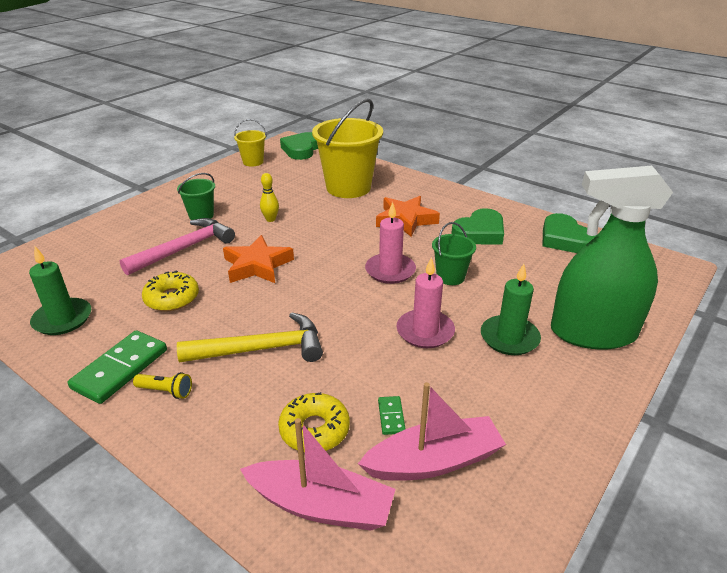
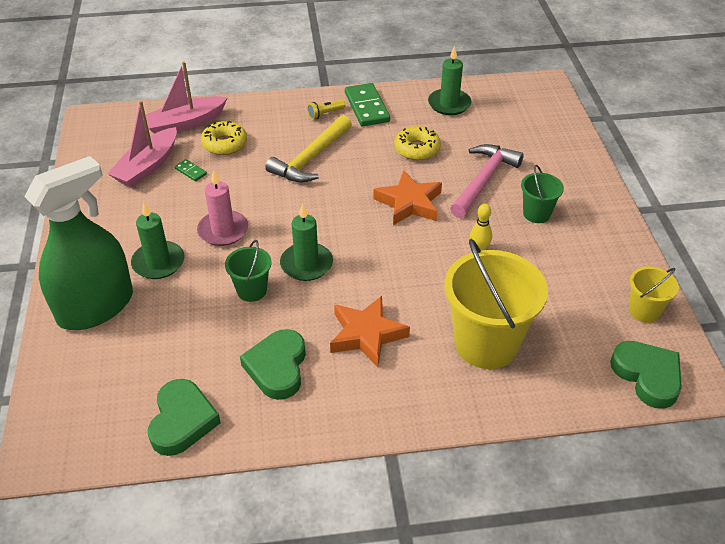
camera: 135 degrees right, 10 degrees up
(184, 249) = (483, 180): pink hammer -> pink hammer turned 150 degrees counterclockwise
(390, 271) = (306, 264): pink candle -> green candle
(565, 239) = (182, 421): green heart -> green heart turned 75 degrees clockwise

